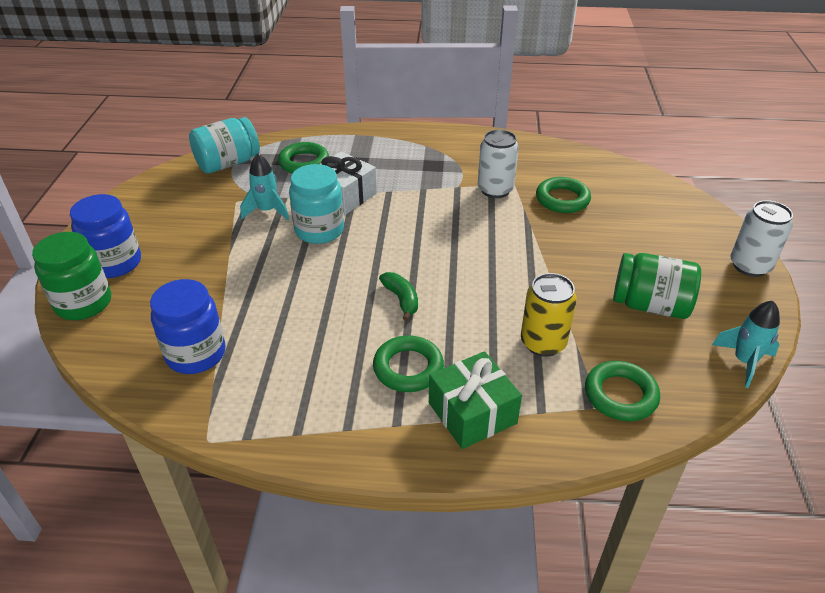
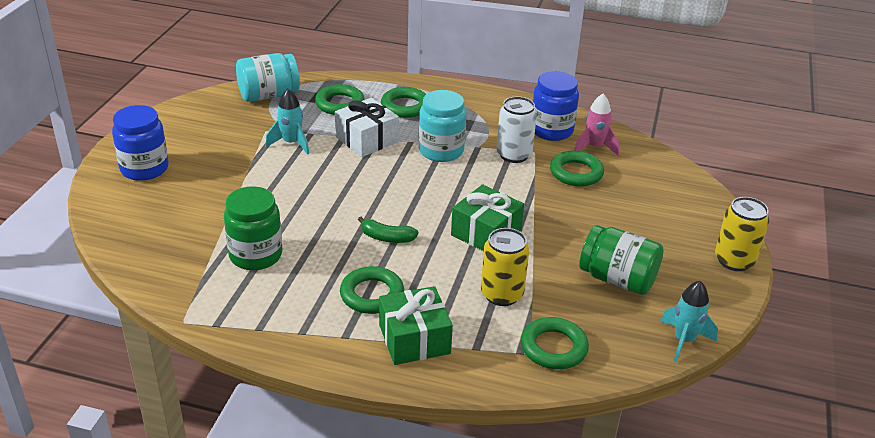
camera: 10 degrees right, 5 degrees down
(83, 303) = (110, 198): green jar -> green jar (255, 255)
(196, 354) = (193, 254): blue jar -> blue jar (551, 130)
(319, 230) = (333, 167): turquoise jar -> turquoise jar (441, 151)
(370, 156) = (405, 106): none -> green ring
(401, 299) = (387, 238): green banana -> green banana turned 120 degrees clockwise
(500, 277) = (486, 233): none -> green gift
(568, 171) = (594, 147): none -> pink rocket
(750, 266) = (734, 260): white can -> yellow can

